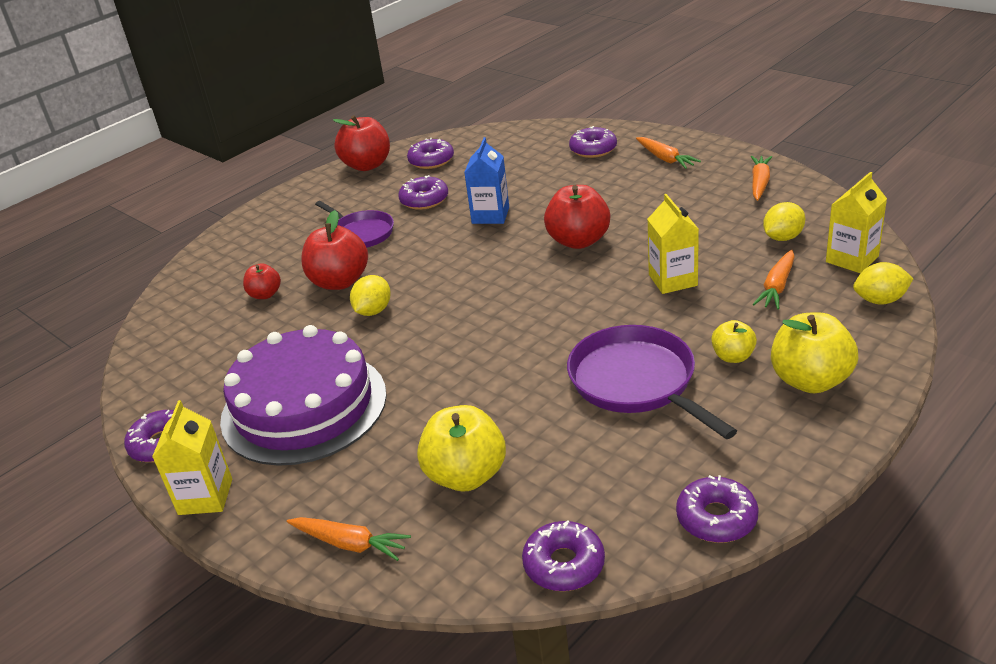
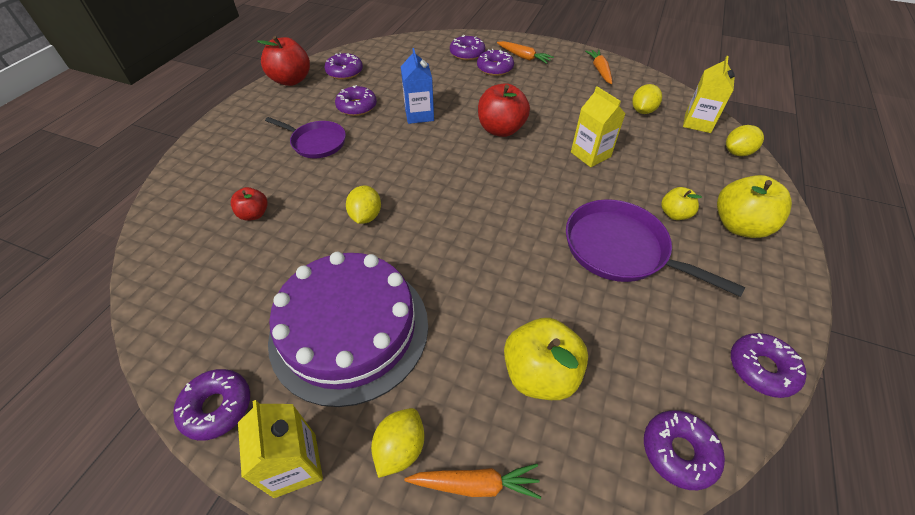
camera: 25 degrees left, 15 degrees up
(299, 504) = (400, 448): none -> yellow lemon
(339, 282) = (320, 191): red apple -> none
(617, 170) = (495, 68): none -> purple donut
(777, 287) = (665, 151): orange carrot -> none

